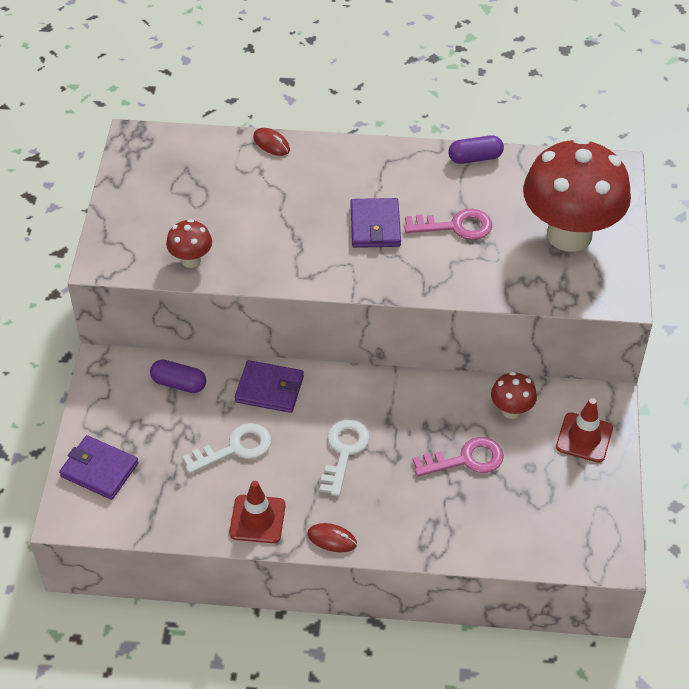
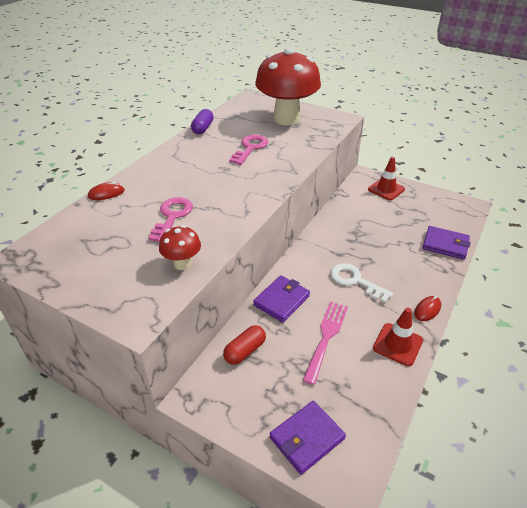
camera: 65 degrees left, 10 degrees down
(179, 383) = (245, 351): purple capsule -> red capsule
(234, 448) = (326, 337): white key -> pink fork
(375, 226) = (224, 174): purple wallet -> purple wallet (445, 245)
(465, 459) = (383, 233): pink key -> pink key (172, 217)
(511, 410) = (355, 206): red mushroom -> none

